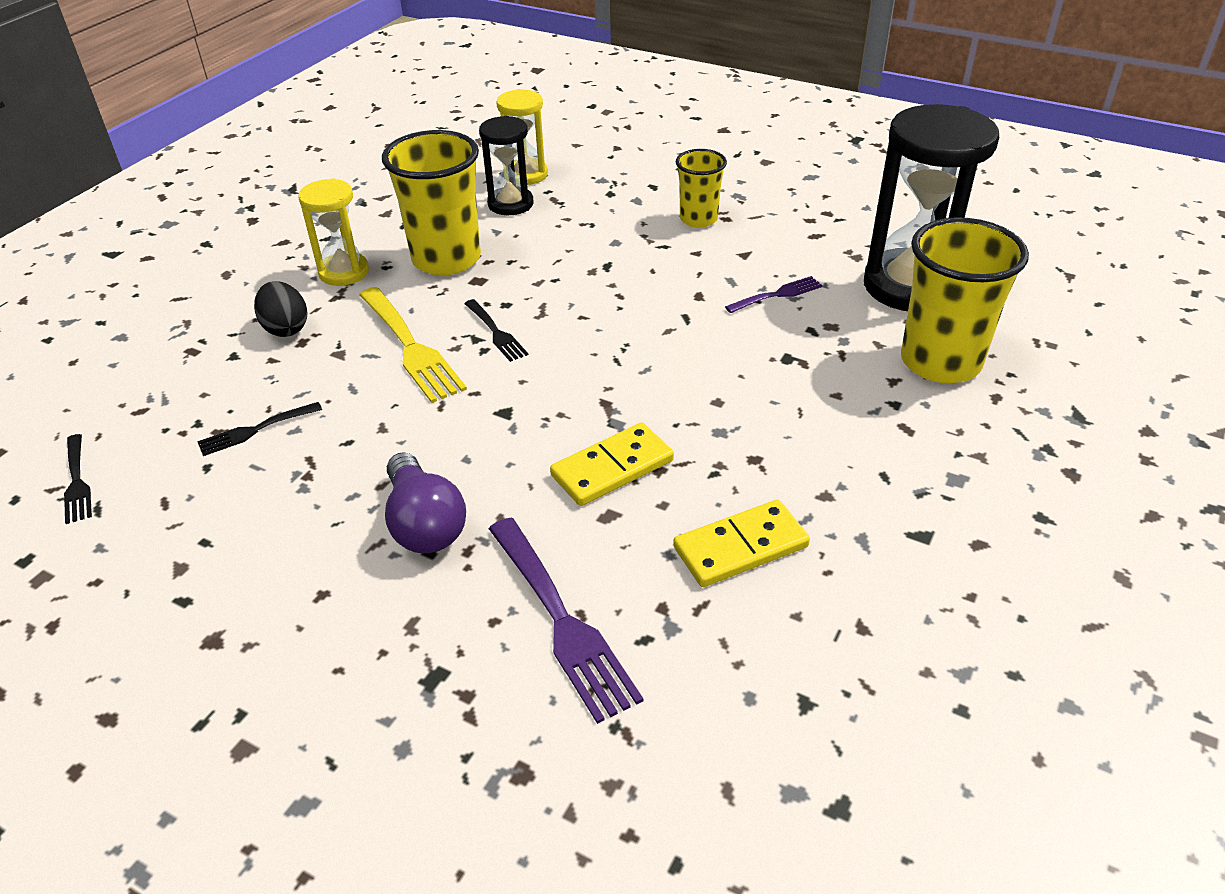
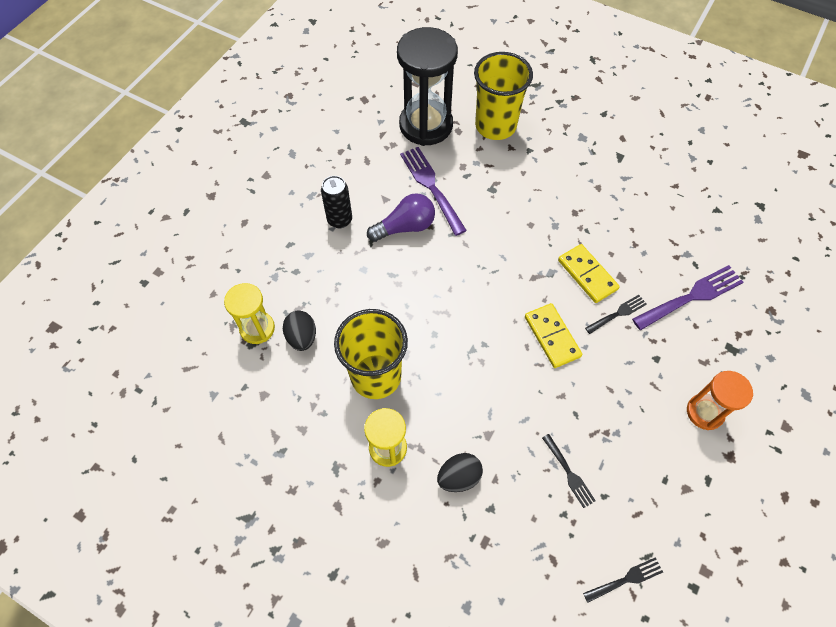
camera: 90 degrees left, 20 degrees up
(307, 611) = (704, 412): none -> orange hourglass
(410, 347) = (482, 388): yellow fork -> none
(424, 523) = (637, 363): purple light bulb -> purple light bulb (405, 227)
(496, 332) = (466, 338): black fork -> black fork (618, 314)
(510, 204) = (302, 337): black hourglass -> black egg
(698, 219) = (339, 220): yellow cup -> black can
(741, 547) = (636, 223): yellow domino -> yellow domino (552, 336)
(777, 295) = (431, 187): purple fork -> purple fork, size x1.80

